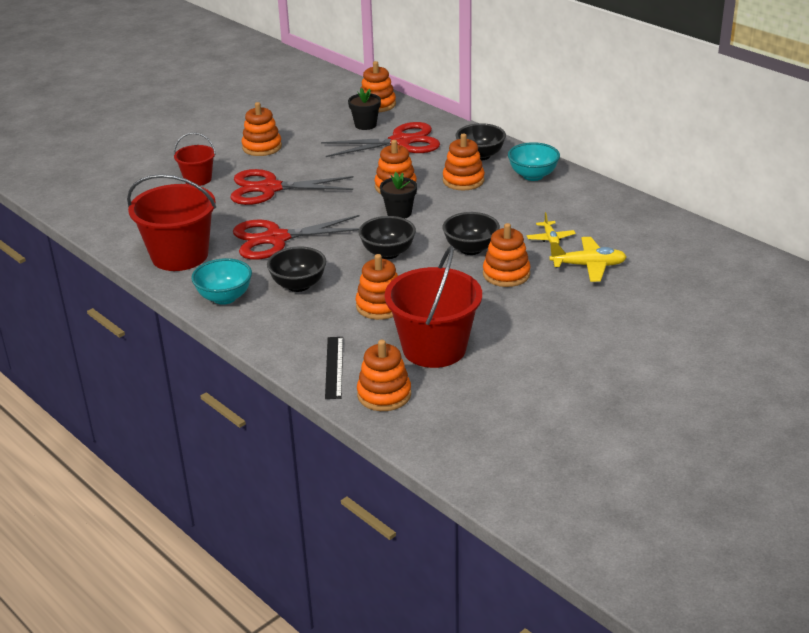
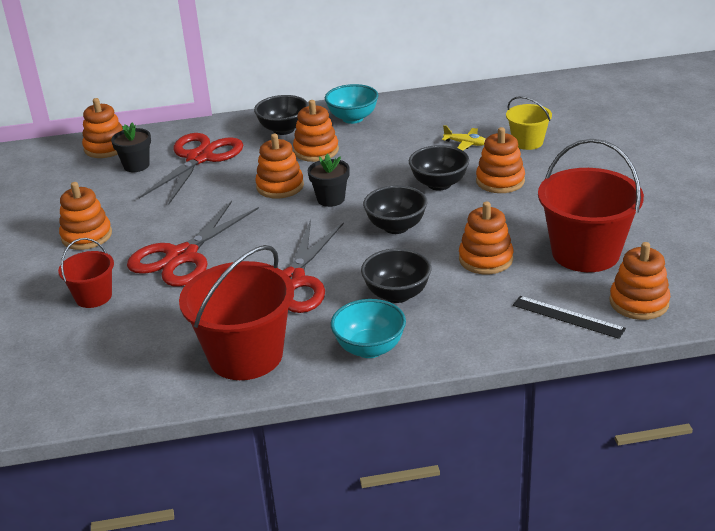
camera: 55 degrees left, 0 degrees up
(588, 266) = (527, 142): yellow plane -> yellow bucket

